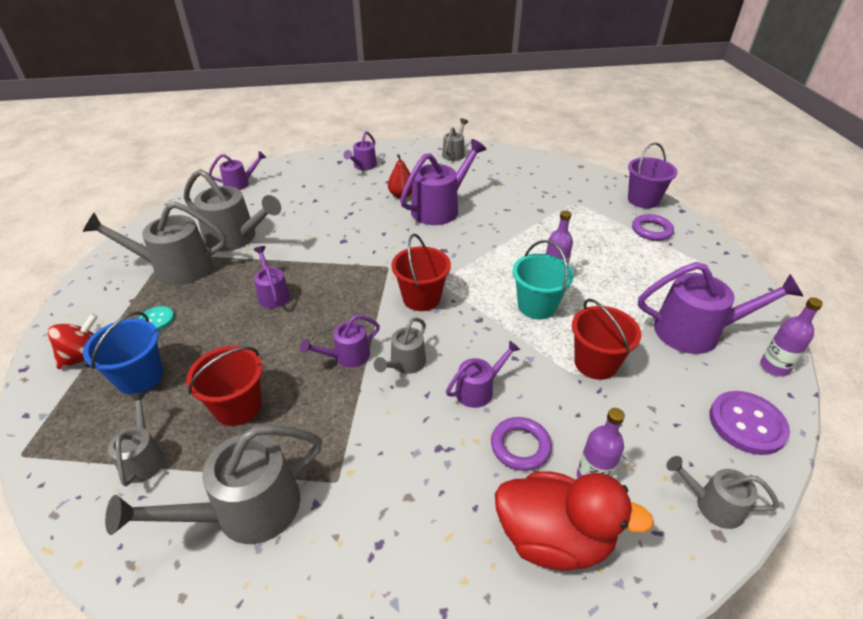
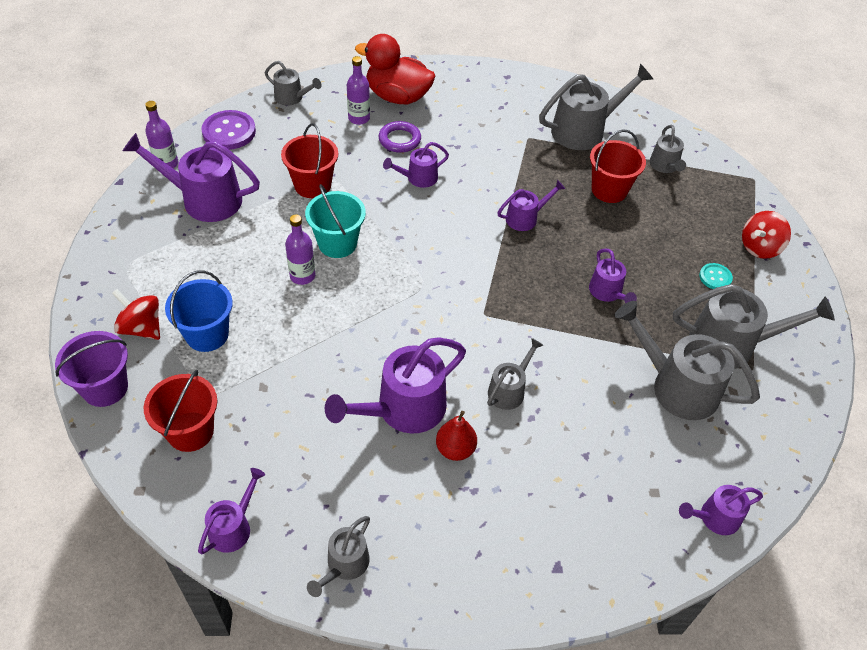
camera: 175 degrees left, 10 degrees up
(140, 377) = (700, 223): blue bucket -> blue bucket (207, 334)
(363, 166) = (514, 544): purple watering can -> purple watering can (233, 527)
(405, 364) = (475, 205): grey watering can -> grey watering can (509, 390)
(421, 298) = (451, 267): red bucket -> red bucket (190, 431)
(651, 230) = (142, 328): purple ring -> red spinning top

